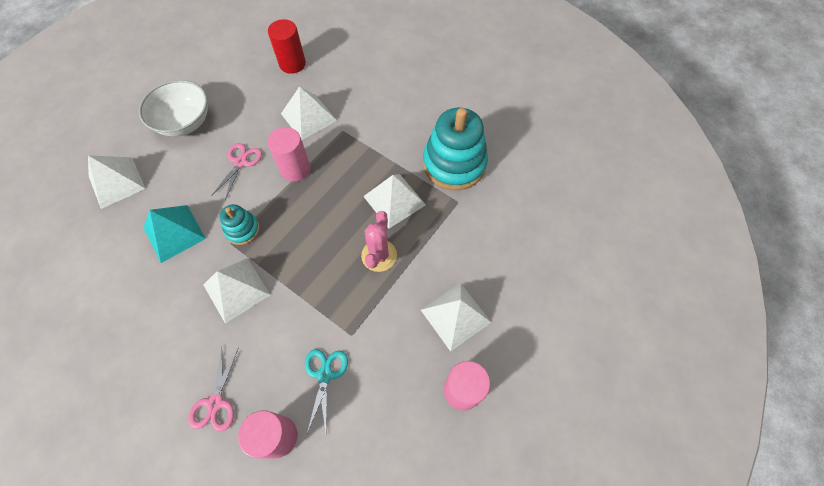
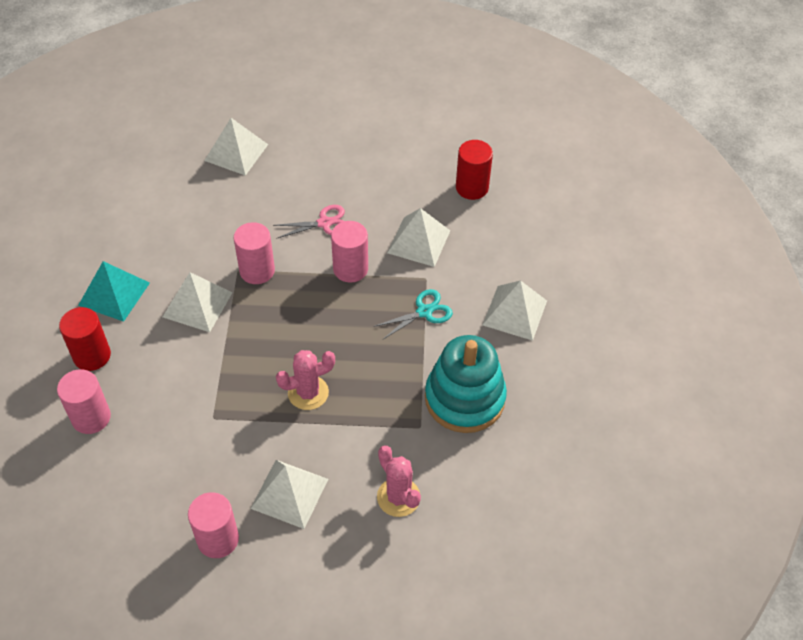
camera: 55 degrees right, 10 degrees down
(174, 233) = (218, 225): turquoise pyramid -> turquoise pyramid (114, 293)
(185, 122) = (333, 154): white bowl -> none
(215, 403) = (92, 355): pink scissors -> red cylinder
(242, 230) = (257, 271): turquoise stacking toy -> pink cylinder
(325, 375) = (163, 419): turquoise scissors -> turquoise scissors (424, 312)
(394, 200) = (378, 370): white pyramid -> white pyramid (515, 312)
(504, 246) = (398, 497): none -> pink cactus

